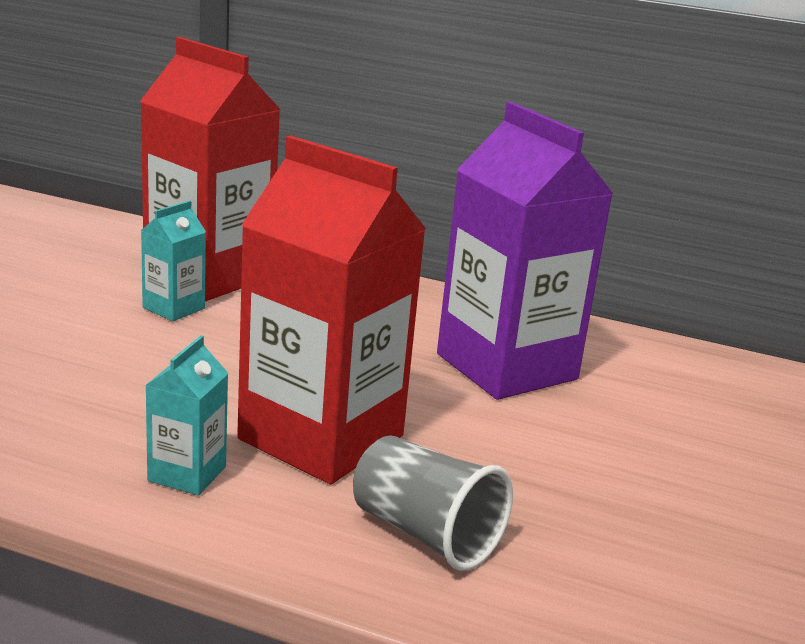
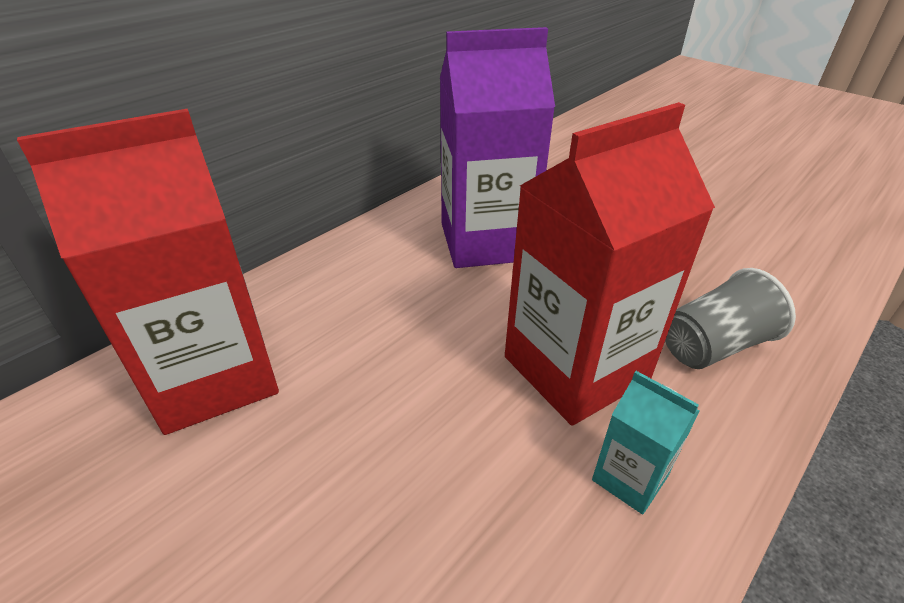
camera: 65 degrees left, 15 degrees up
(173, 308) = (278, 424): turquoise carton -> none

